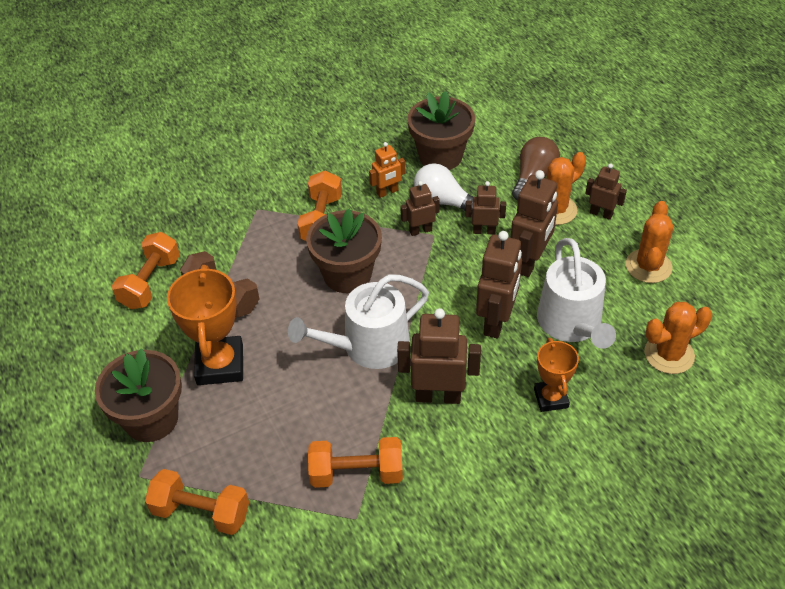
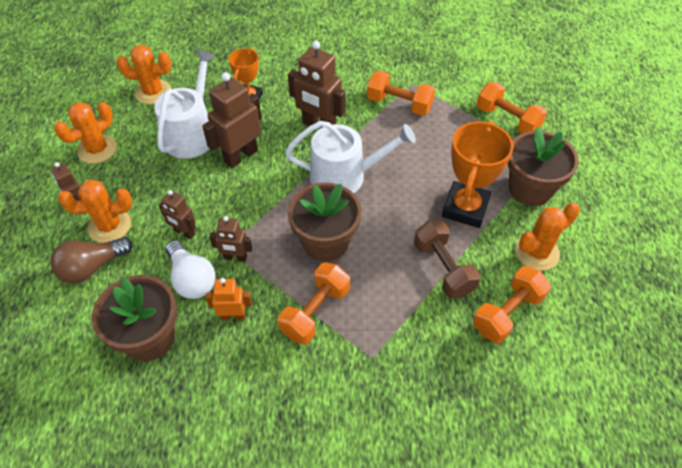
camera: 155 degrees left, 5 degrees up
(131, 348) = (537, 252): none -> orange cactus
(529, 262) = (175, 189): brown robot -> none

